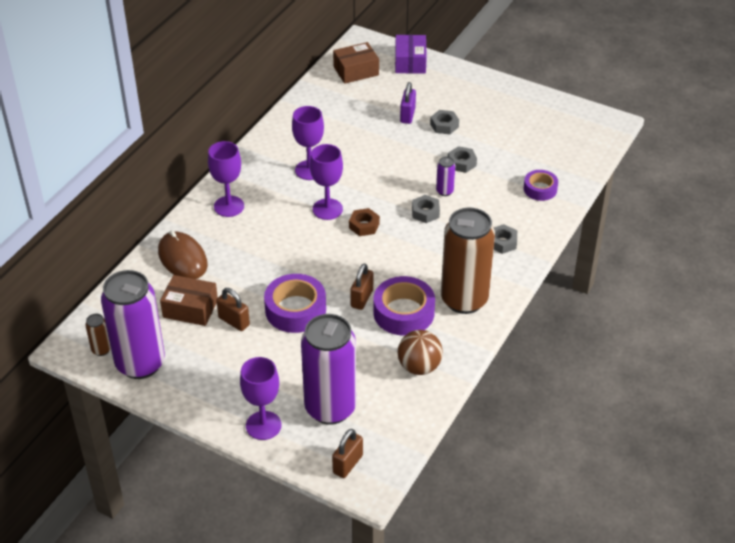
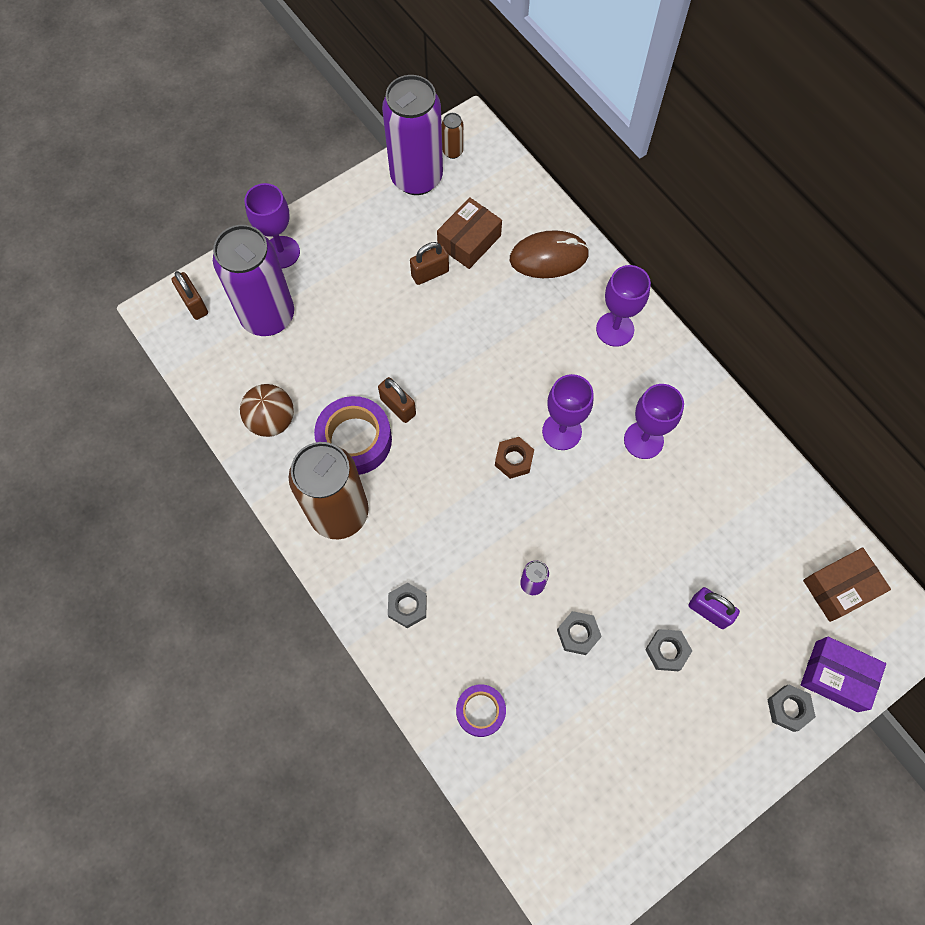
camera: 115 degrees right, 25 degrees up
(295, 310) = (416, 335): purple tape -> none
(356, 71) = (840, 588): brown box -> brown box turned 60 degrees clockwise
(425, 212) = (504, 541): grey nut -> grey nut (788, 708)

